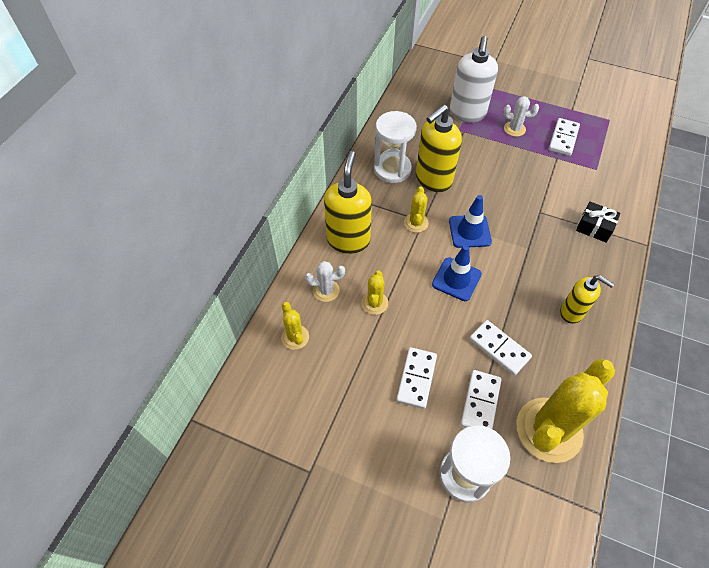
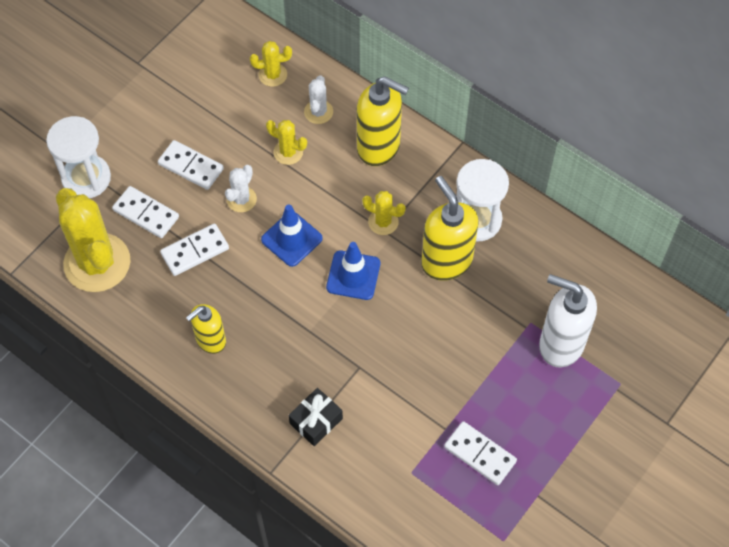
camera: 105 degrees right, 5 degrees up
(514, 129) = (514, 395): white cactus -> white cactus (241, 199)

